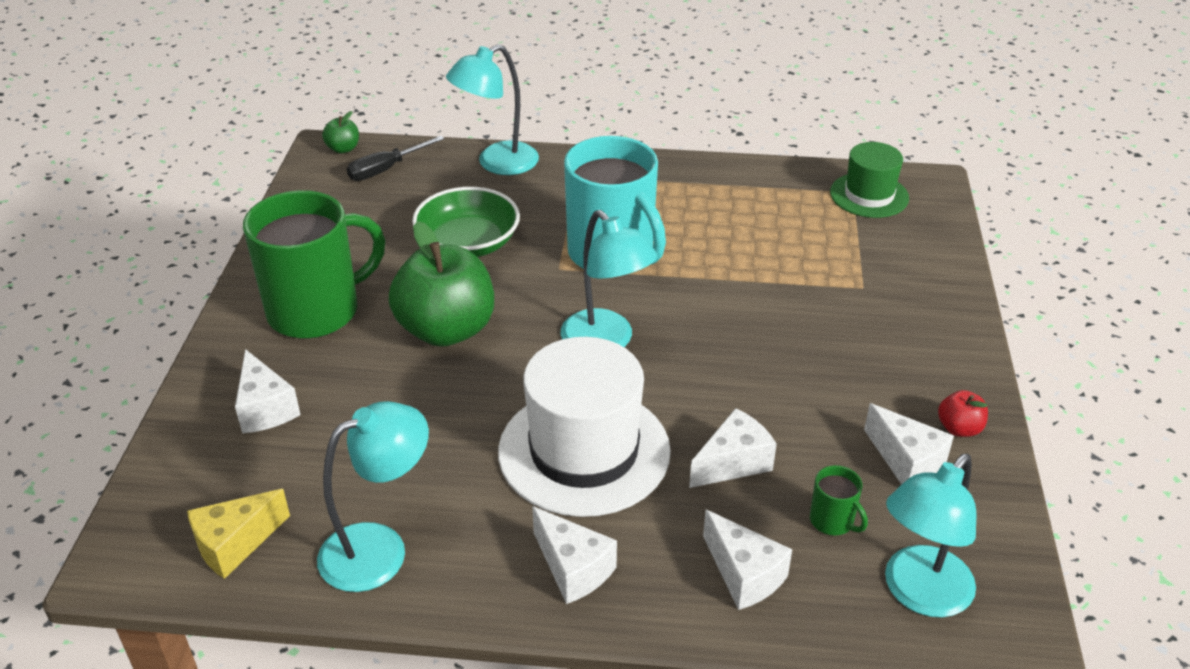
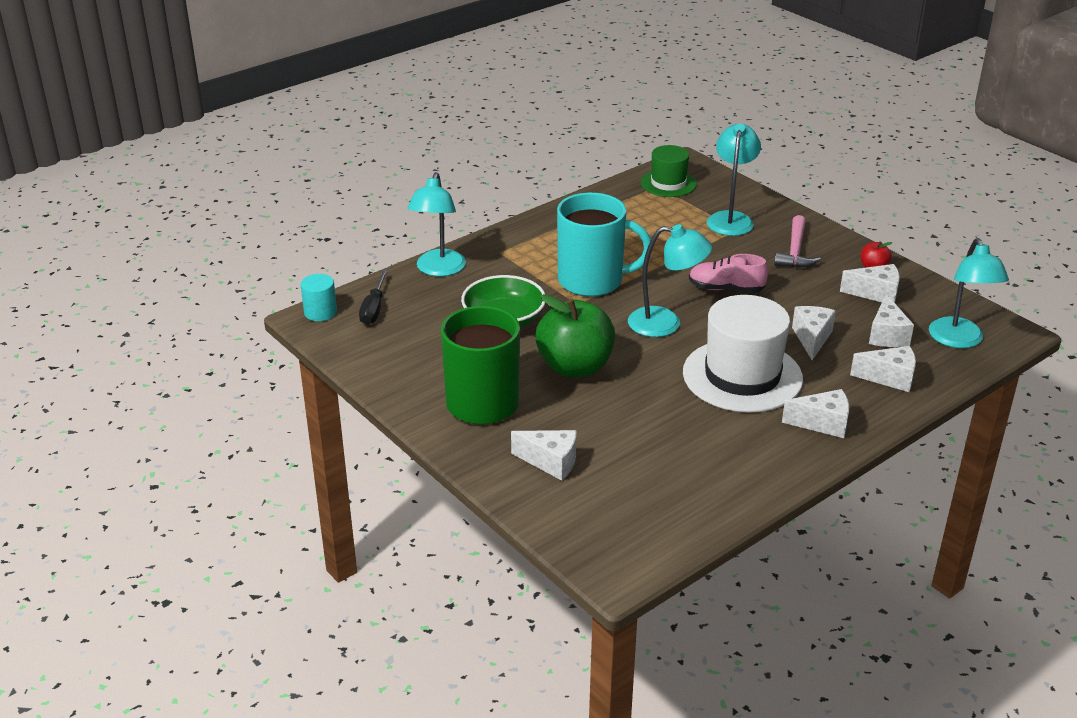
camera: 45 degrees left, 5 degrees down
(235, 544) = (657, 524): yellow cheese -> none
(343, 149) = (320, 312): green apple -> turquoise cylinder
(379, 548) = (728, 476): turquoise lamp -> turquoise lamp (731, 219)
(734, 344) = (726, 289): none -> pink shoe
(832, 521) = (887, 335): green mug -> white cheese
(890, 350) = (795, 251): none -> pink hammer

